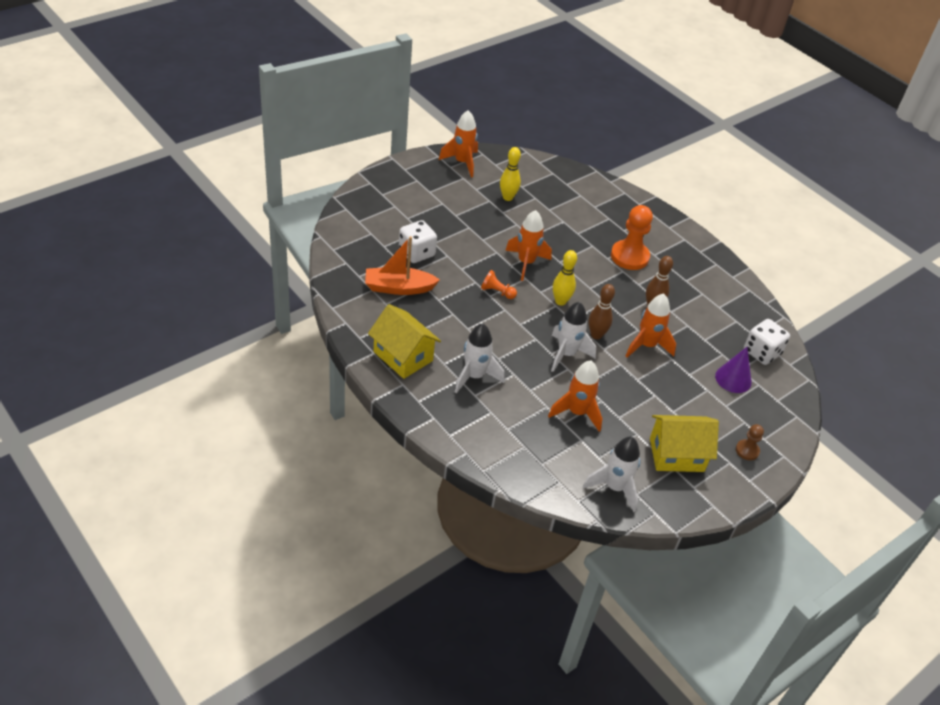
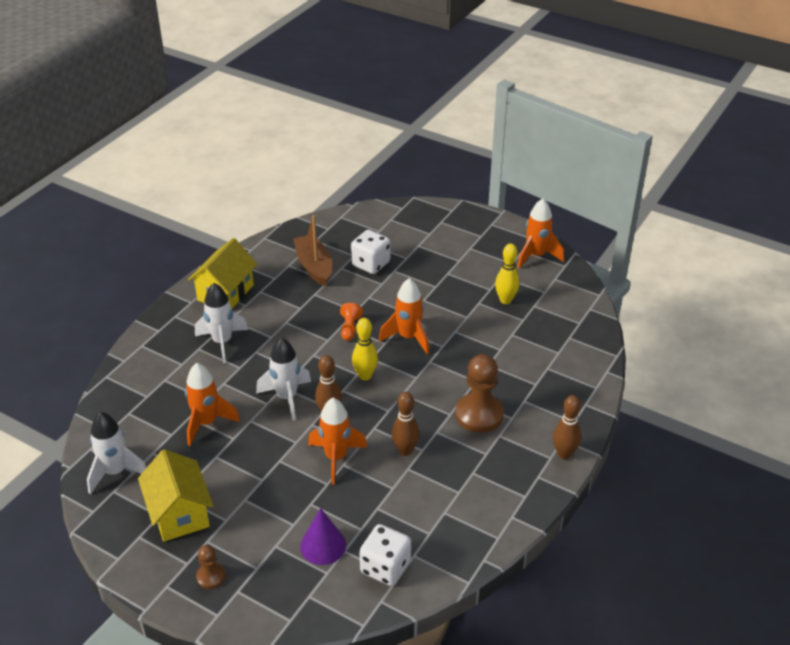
camera: 75 degrees right, 5 degrees down
(398, 288) = (314, 266): orange boat -> brown boat
(629, 256) = (479, 414): orange pawn -> brown pawn
(684, 232) = (564, 454): none -> brown bowling pin

